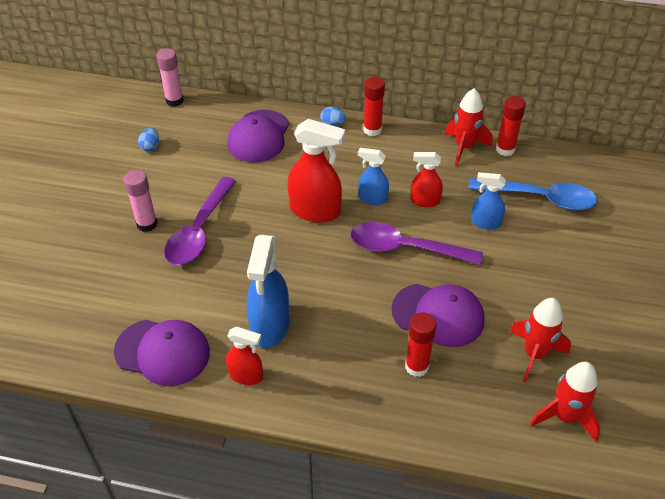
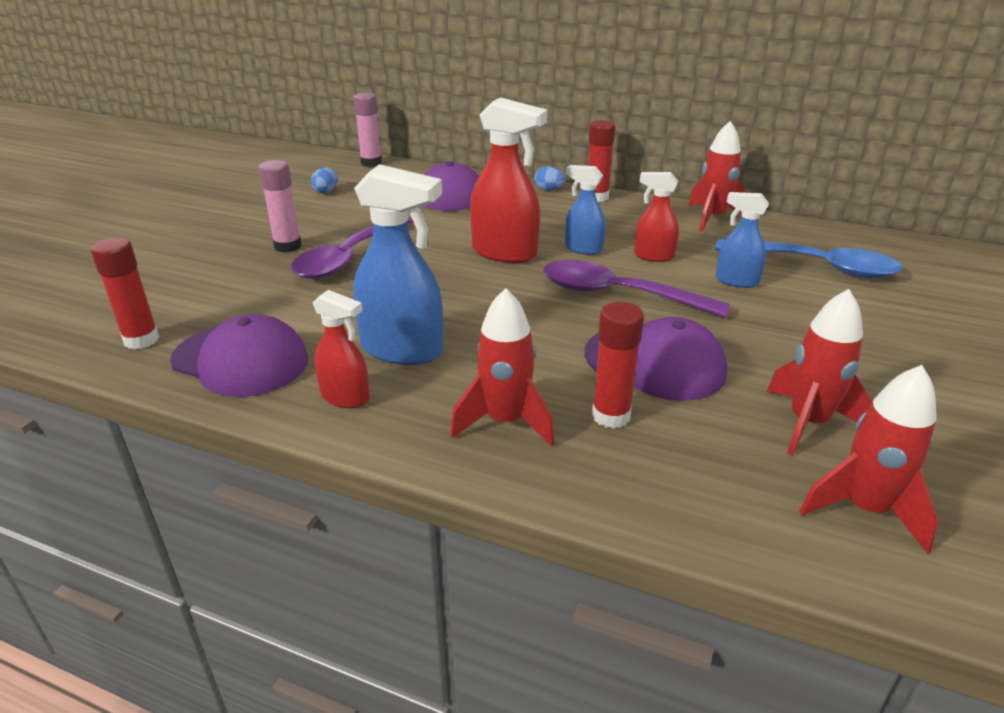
camera: 10 degrees right, 15 degrees down
(270, 326) = (402, 350): blue spray bottle -> blue spray bottle turned 90 degrees counterclockwise
(353, 381) = (505, 422): none -> red rocket
(505, 149) = (768, 223): red glue stick -> red glue stick (141, 340)

